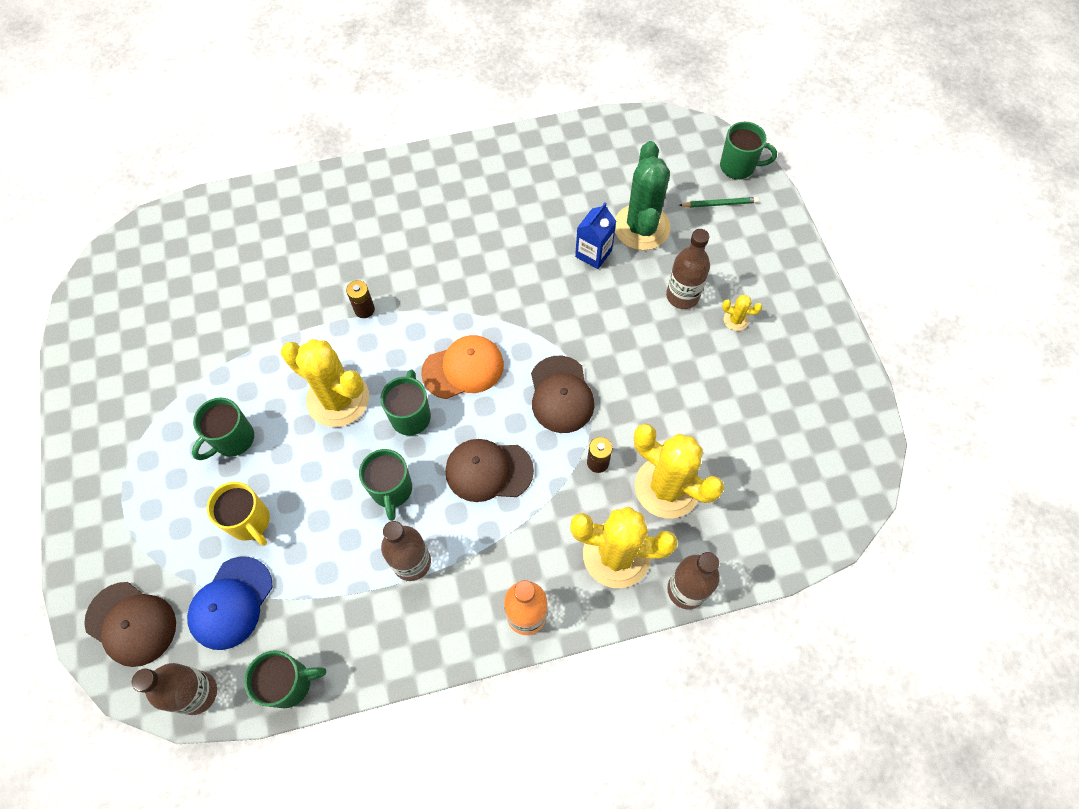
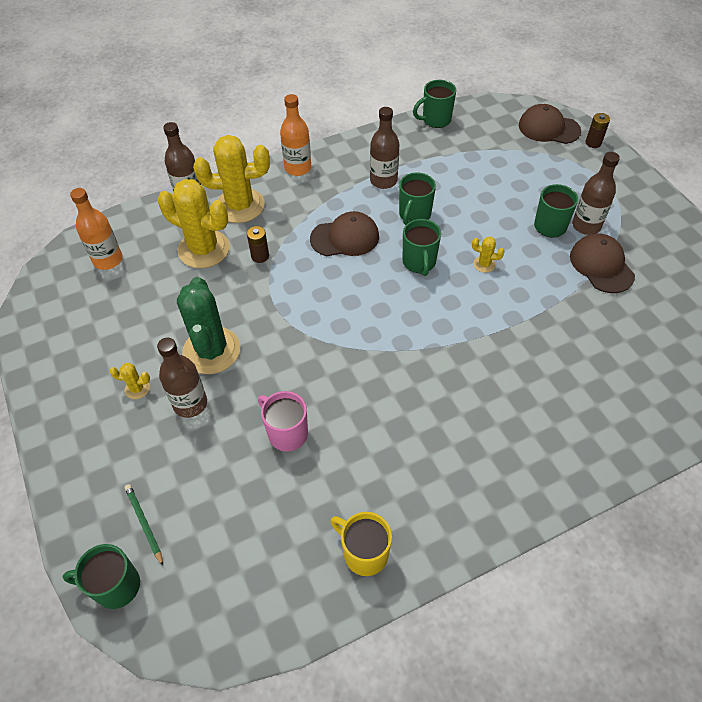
camera: 170 degrees right, 10 degrees down
(197, 693) = (488, 109): brown bottle -> brown bottle (586, 226)
(231, 603) = (493, 145): blue cap -> none
(250, 522) = (506, 183): yellow mug -> yellow mug (364, 553)
(338, 399) = (484, 264): yellow cactus -> yellow cactus, size x0.42
(364, 309) = (497, 337): brown battery -> brown battery (593, 143)
(391, 490) = (414, 215): green mug -> green mug turned 135 degrees counterclockwise
(463, 368) = (388, 303): orange cap -> none
(561, 394) = (298, 298): brown cap -> brown cap (601, 265)
(593, 253) = (287, 433): blue carton -> pink mug
(641, 227) = (236, 474): green cactus -> green cactus (211, 350)
(719, 204) = (144, 523): green pencil -> green pencil turned 75 degrees clockwise
(787, 494) = (108, 260): none -> orange bottle

